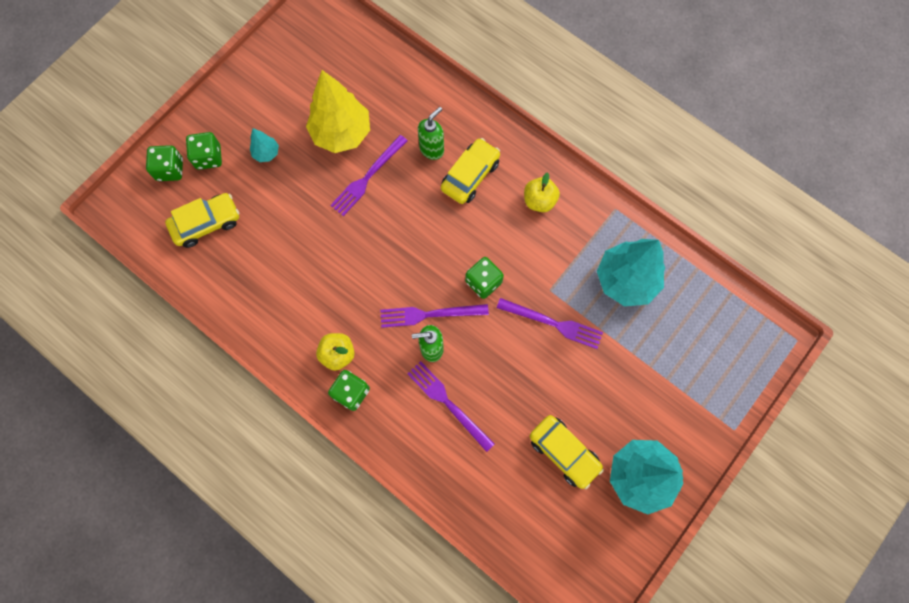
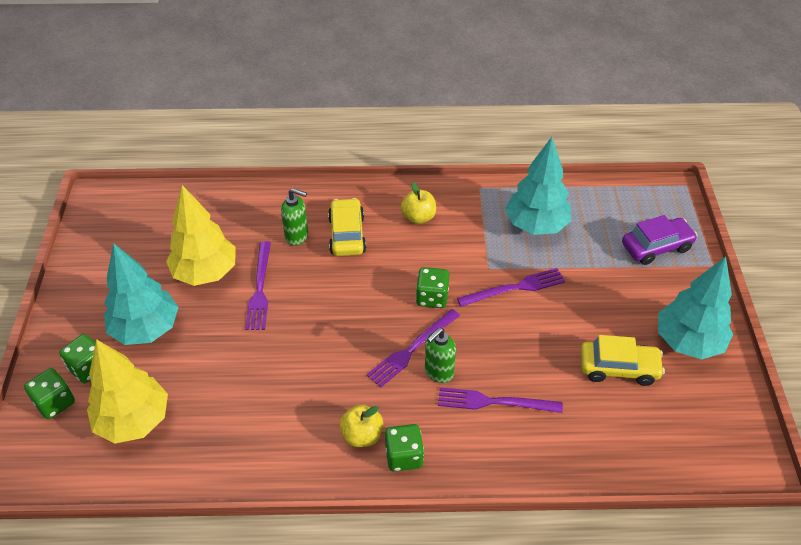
camera: 40 degrees left, 25 degrees down
(206, 223) = (134, 421): yellow car -> yellow tree
(266, 153) = (146, 329): turquoise tree -> turquoise tree, size x2.18
(432, 149) = (297, 236): green soap dispenser -> green soap dispenser turned 105 degrees clockwise
(705, 377) = (656, 247): none -> purple car

